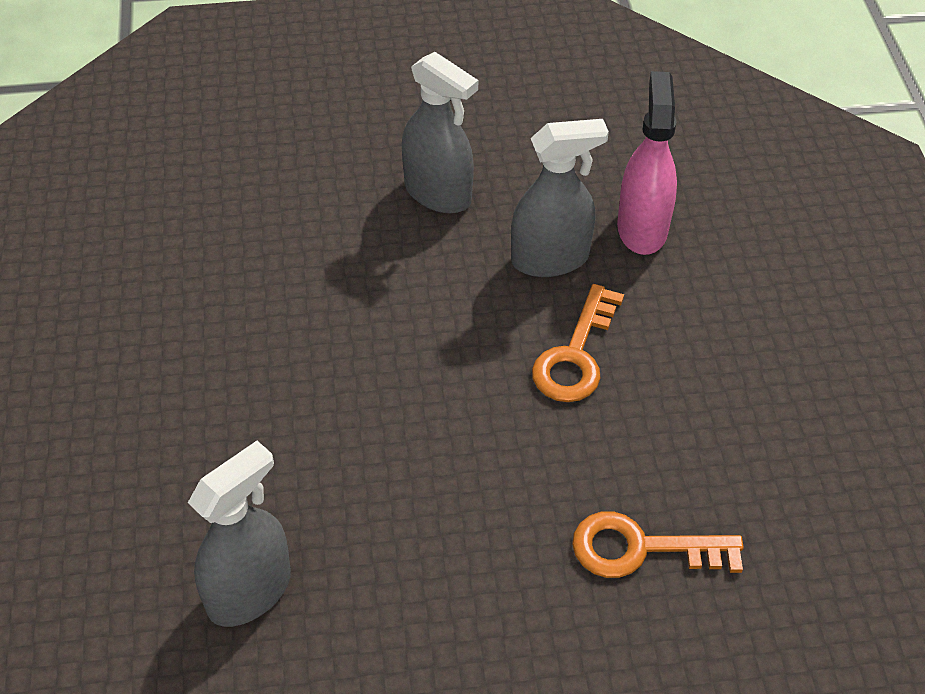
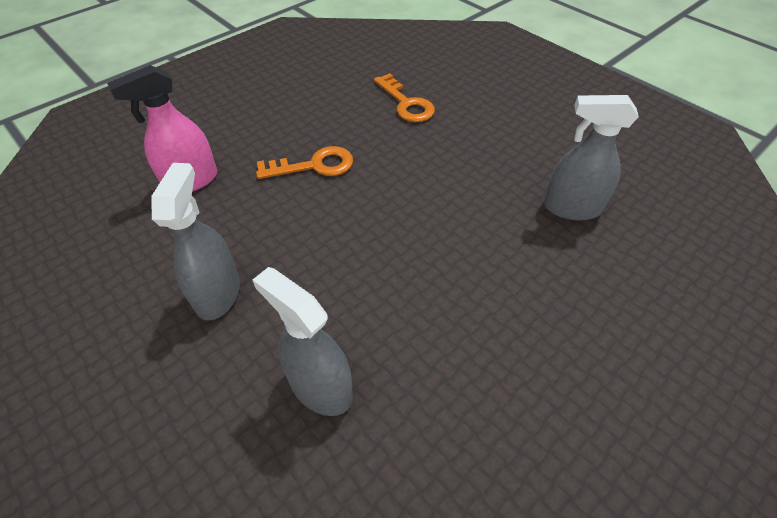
camera: 125 degrees left, 0 degrees up
(550, 259) = (246, 207): grey spray bottle -> grey spray bottle (320, 387)

